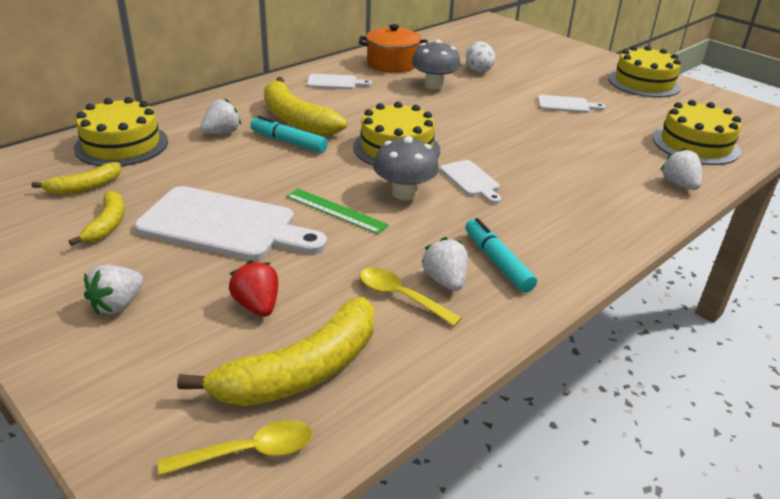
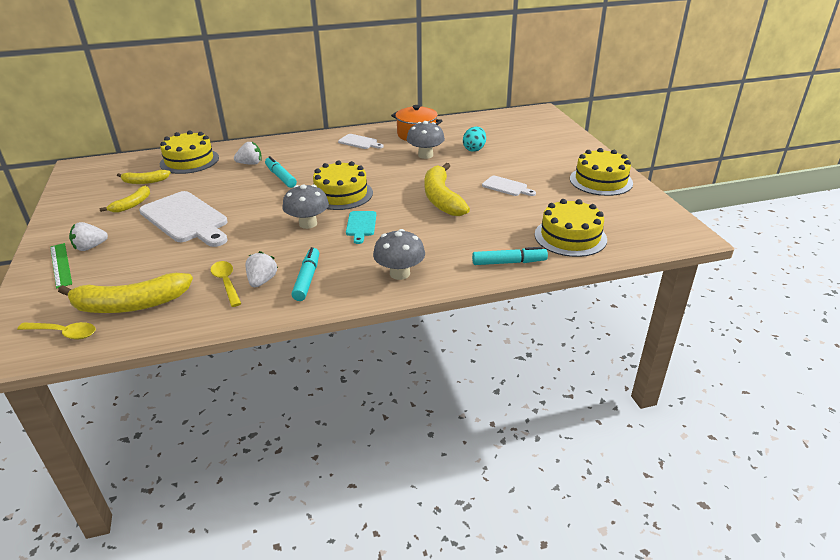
camera: 30 degrees right, 0 degrees up
(257, 306) = (150, 266): red strawberry -> none
(296, 119) = (303, 163): yellow banana -> yellow banana (441, 198)
(336, 211) = (254, 225): green ruler -> green ruler (60, 265)
(471, 180) = (361, 225): white cutting board -> turquoise cutting board
(478, 70) = (474, 149): white egg -> turquoise egg
(591, 226) = (399, 273): none -> grey mushroom
(679, 185) = (509, 262): white strawberry -> turquoise marker

